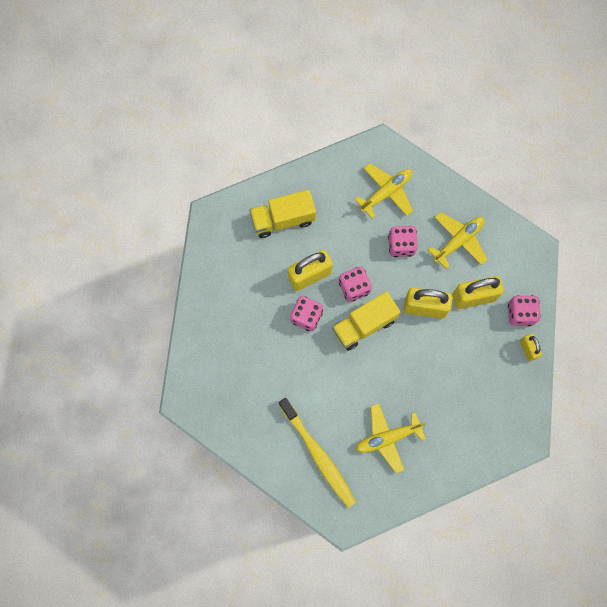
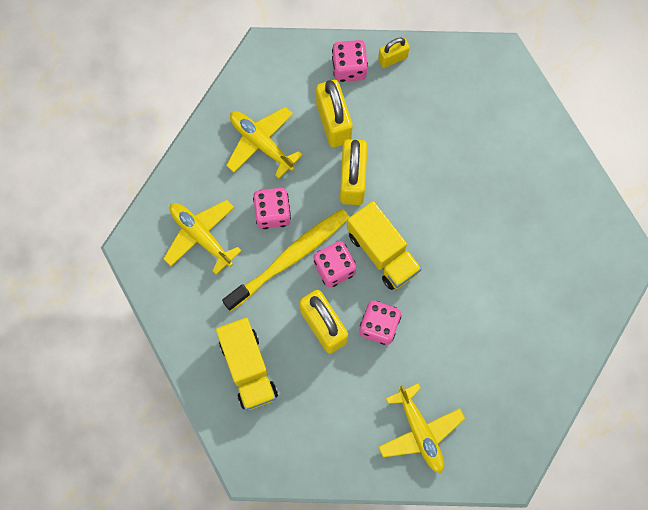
camera: 95 degrees left, 0 degrees up
(318, 454) = (552, 296): yellow toothbrush -> yellow toothbrush (289, 258)
(387, 438) = (521, 214): yellow plane -> yellow plane (420, 431)

